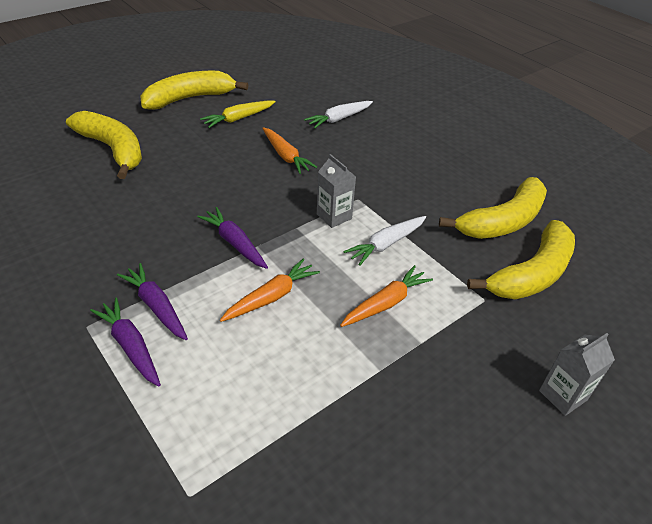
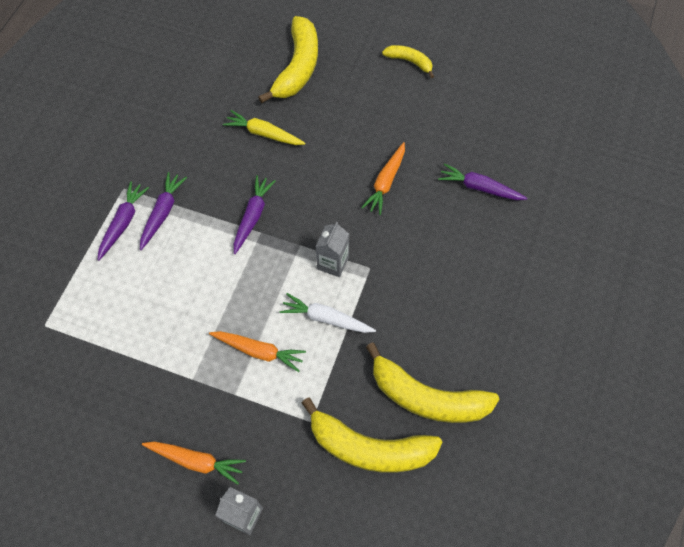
camera: 60 degrees right, 20 degrees up
(190, 98) = (410, 62): yellow banana -> yellow banana, size x0.53
(238, 119) = (411, 115): yellow carrot -> yellow carrot (264, 134)
(271, 297) = (215, 273): orange carrot -> orange carrot (196, 461)
(339, 119) = (479, 188): white carrot -> purple carrot

